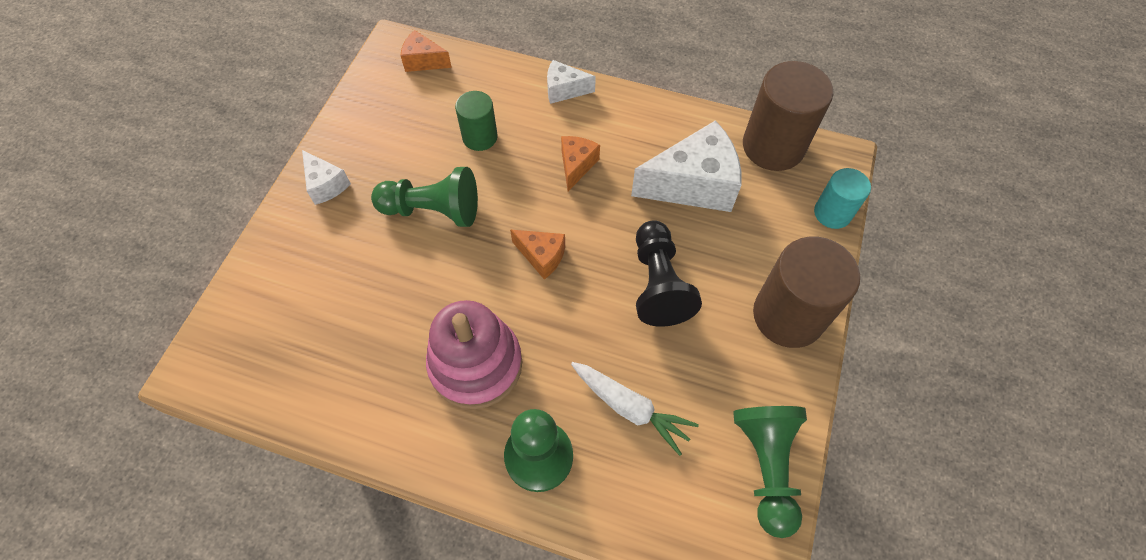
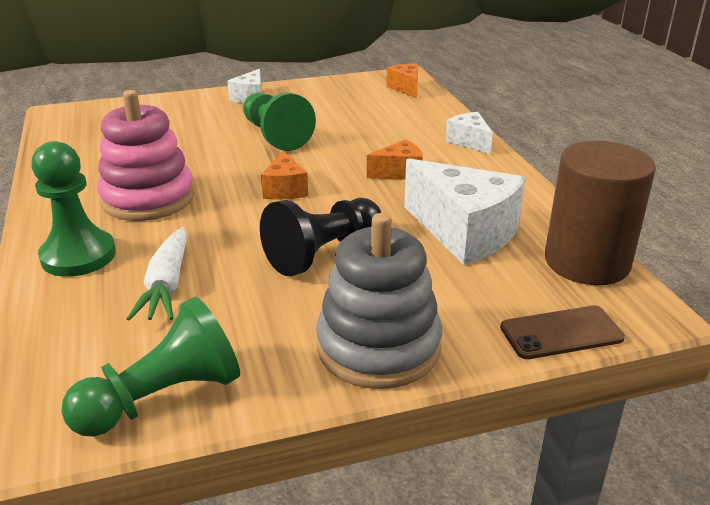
camera: 55 degrees right, 30 degrees down
(480, 137) = (368, 128): green cylinder -> none
(788, 315) = (378, 347): brown cylinder -> grey stacking toy
(832, 213) = (561, 333): turquoise cylinder -> brown phone

